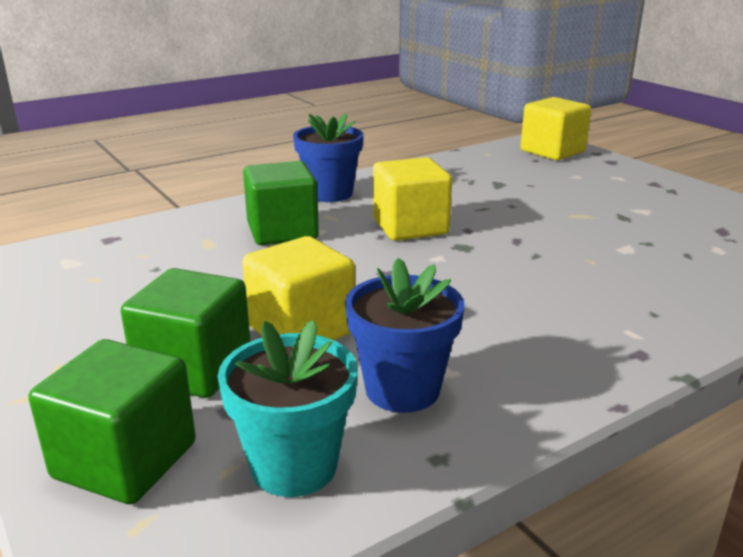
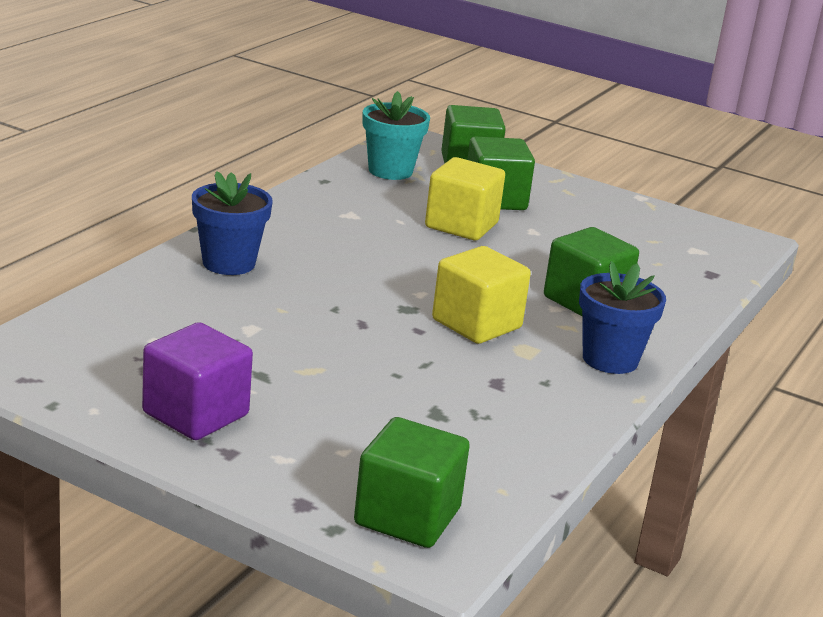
camera: 150 degrees right, 0 degrees up
(402, 389) = (366, 203): blue flower pot -> blue flower pot (228, 263)
(552, 151) = (407, 516): yellow cube -> green cube
(678, 201) = (195, 414): none -> purple cube

